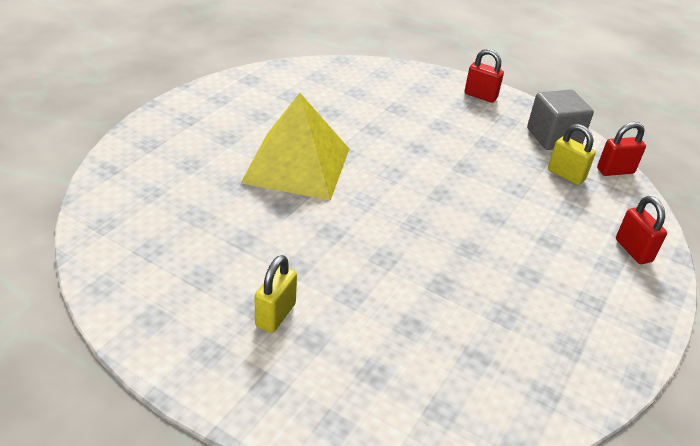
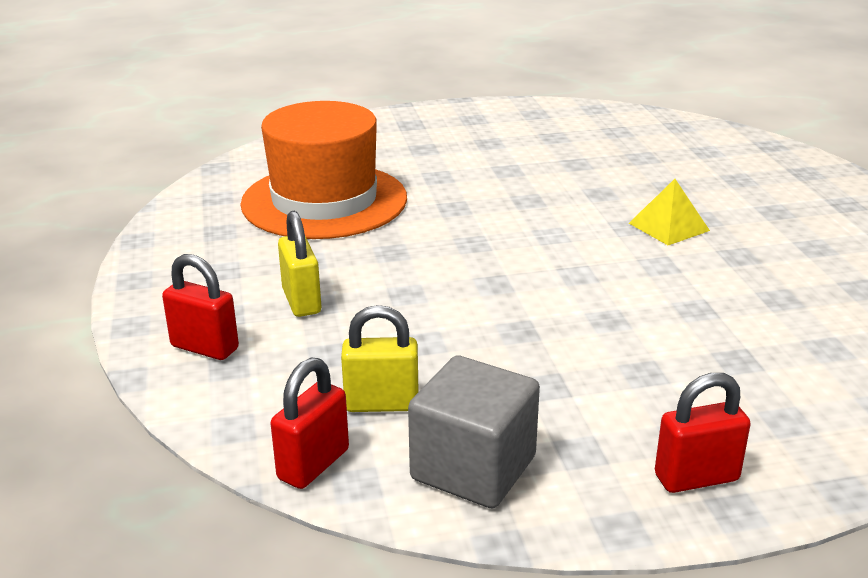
camera: 140 degrees right, 10 degrees down
(275, 315) = (468, 145): yellow padlock -> yellow padlock (301, 301)
(297, 165) = (669, 227): yellow pyramid -> yellow pyramid, size x0.44
(464, 326) = (324, 201): none -> orange hat

